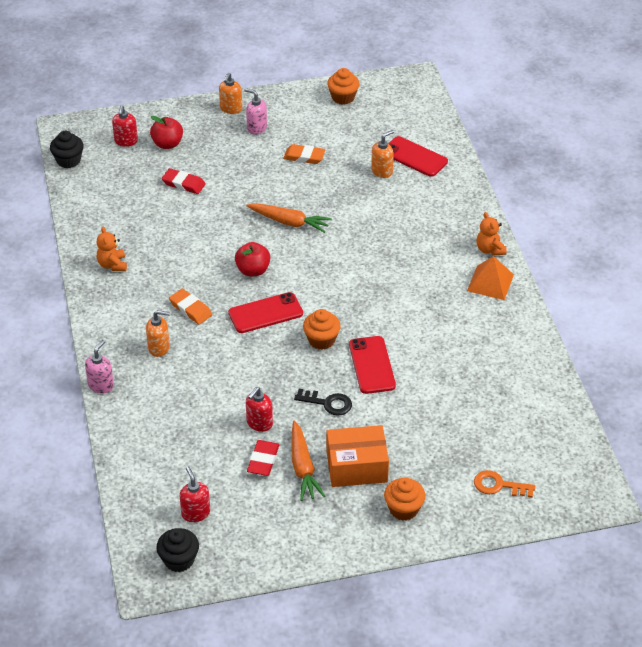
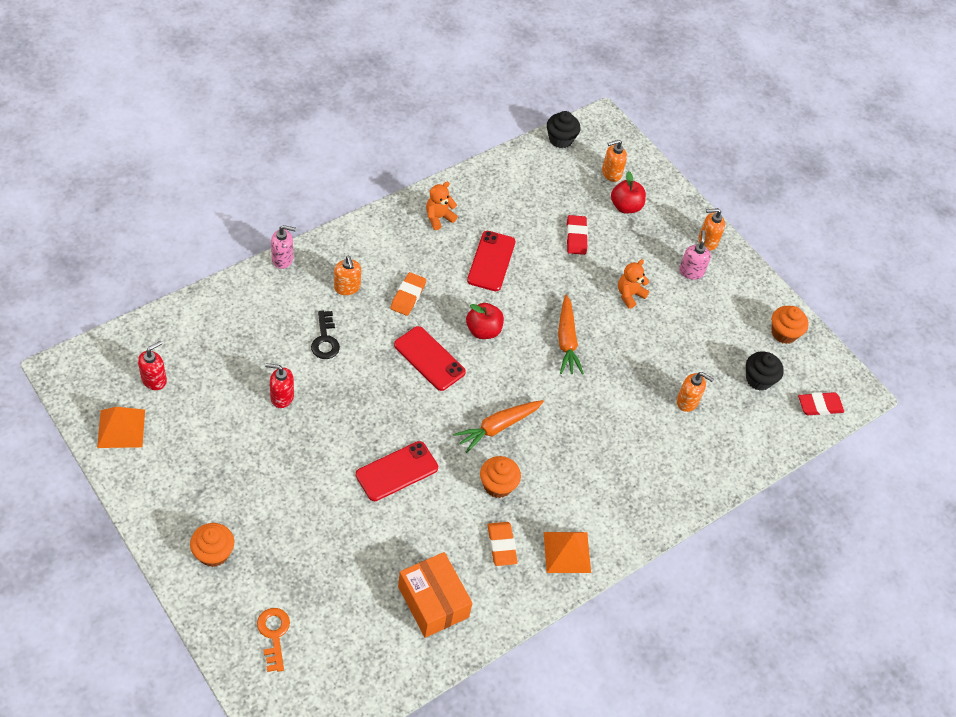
camera: 60 degrees right, 10 degrees up
(126, 141) = (611, 173): red soap dispenser -> orange soap dispenser
(179, 560) = (95, 384): black cupcake -> black cupcake (758, 379)
(240, 550) = (121, 428): none -> orange pyramid
(263, 460) = (236, 414): red eraser -> red eraser (819, 406)
(303, 467) = (238, 450): orange carrot -> orange carrot (498, 427)
(304, 157) = (671, 325): orange eraser -> orange eraser (501, 545)
(321, 340) = (413, 417): orange cupcake -> orange cupcake (497, 485)
(328, 403) = (329, 447): black key -> black key (325, 340)
(356, 466) = (255, 496): orange box -> orange box (433, 602)
(414, 157) = (727, 426): red phone -> red phone (491, 261)
(490, 249) = (618, 538): orange teddy bear -> orange teddy bear (629, 295)

